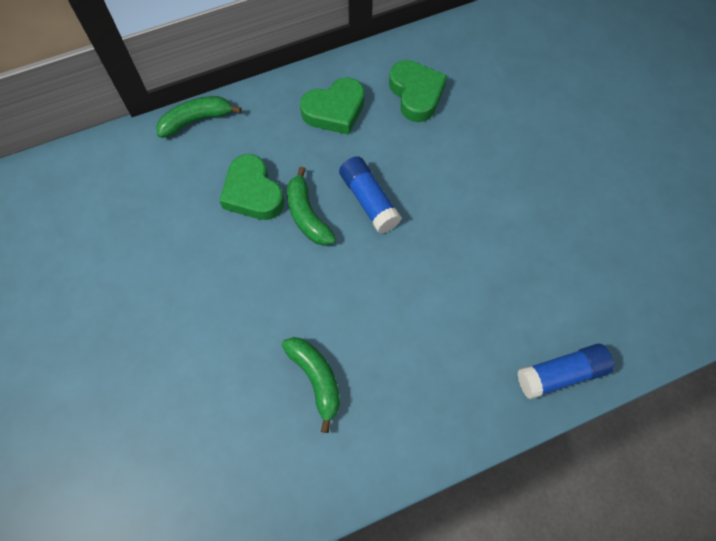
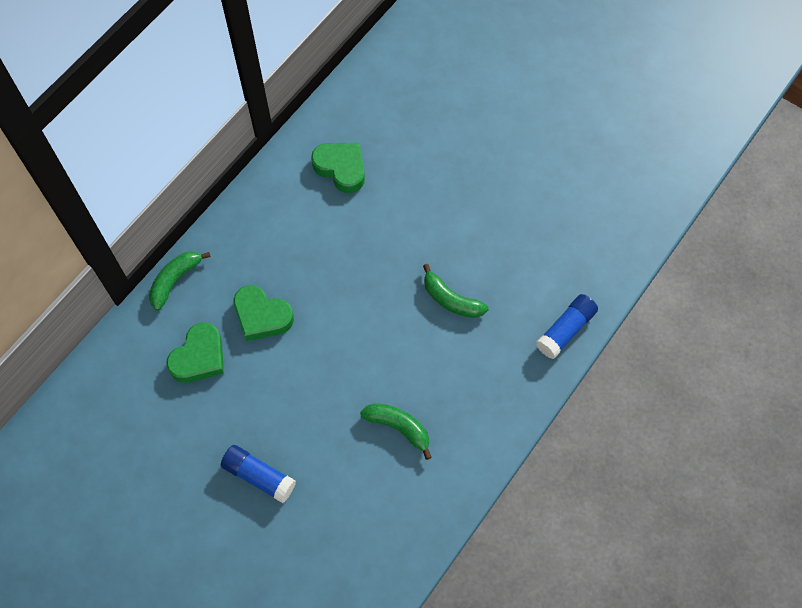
camera: 30 degrees left, 0 degrees up
(307, 215) = (316, 311): green banana -> green banana (451, 299)
(335, 110) = (284, 215): green heart -> green heart (199, 357)
(369, 200) = (356, 275): blue glue stick -> blue glue stick (259, 476)

